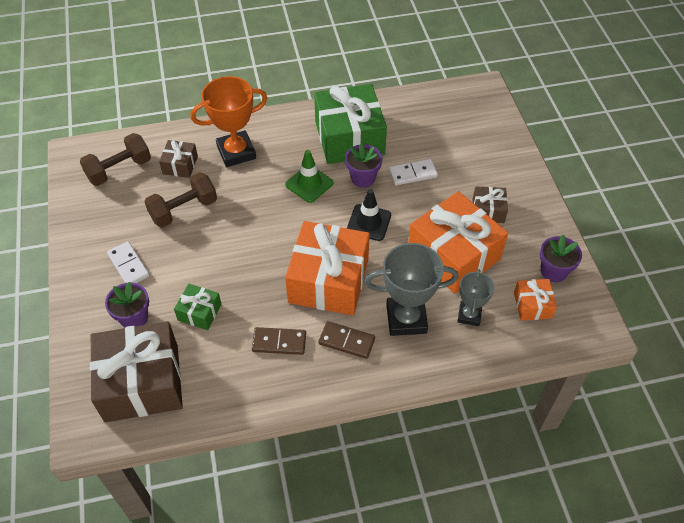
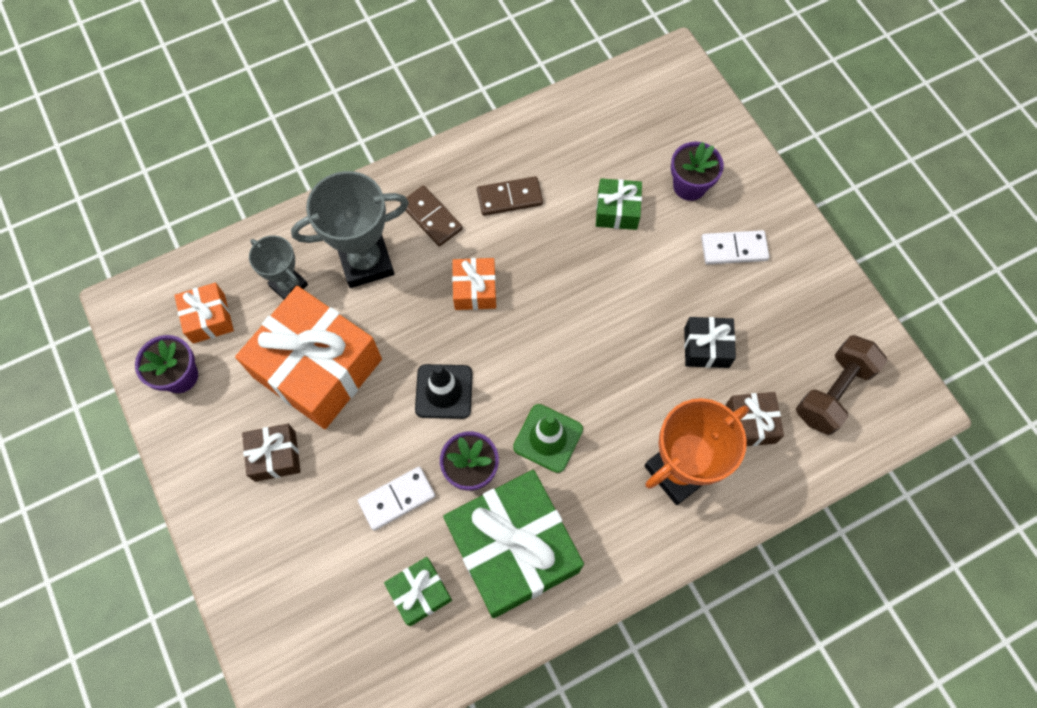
camera: 165 degrees right, 15 degrees up
(128, 265) = (734, 249): white domino -> white domino turned 45 degrees counterclockwise
(142, 382) = (642, 120): brown gift -> none
(184, 210) = (706, 347): brown dumbbell -> black gift
(328, 280) = (475, 289): orange gift -> orange gift, size x0.47
(346, 341) = (431, 217): brown domino -> brown domino turned 45 degrees clockwise
(408, 130) = (420, 593): none -> green gift
(469, 315) = (289, 285): grey trophy -> grey trophy turned 45 degrees counterclockwise

